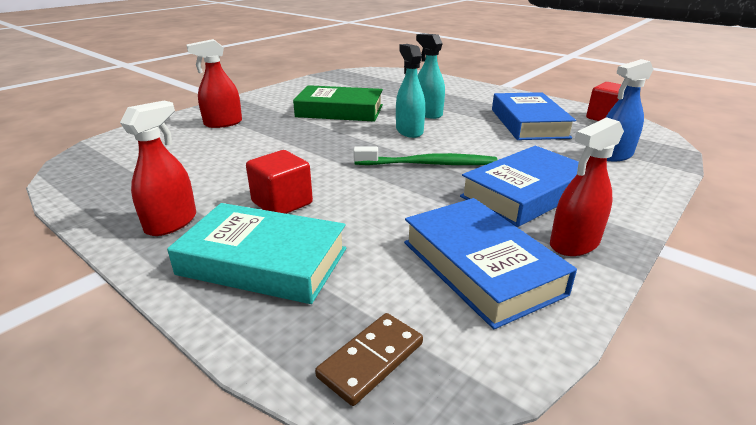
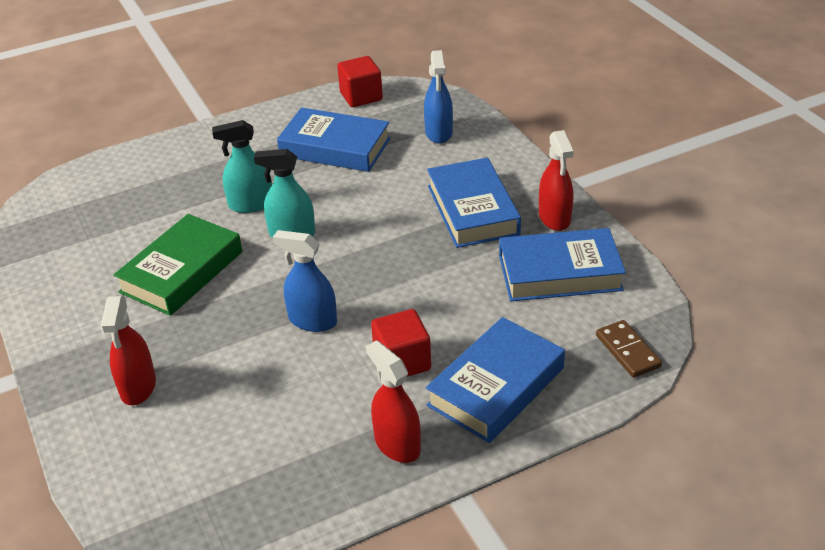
camera: 65 degrees left, 10 degrees up
(263, 261) = (496, 386): turquoise book -> blue book
(315, 157) = (312, 321): none -> blue spray bottle
(428, 164) = (382, 246): green toothbrush -> none

